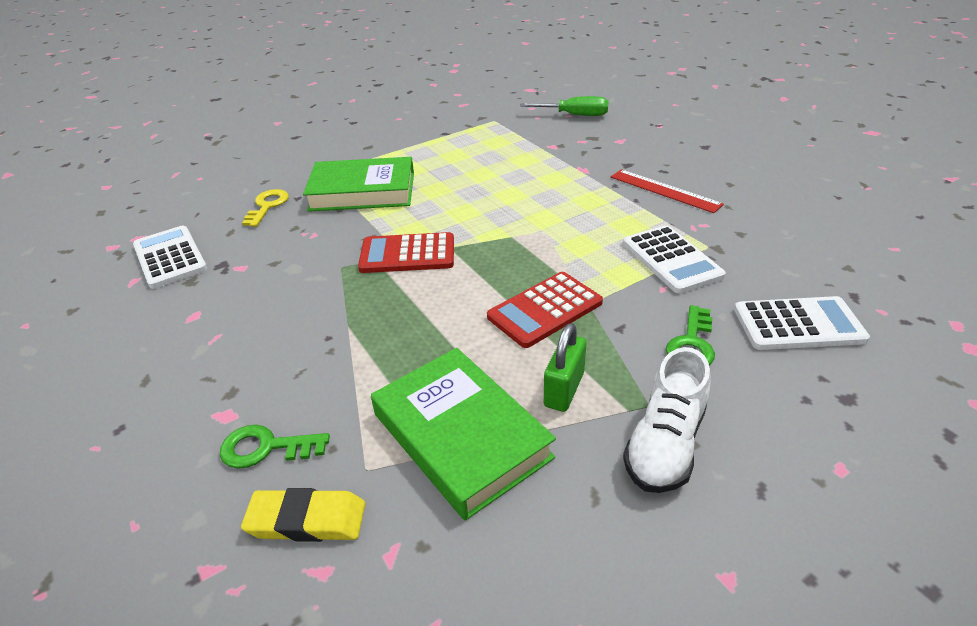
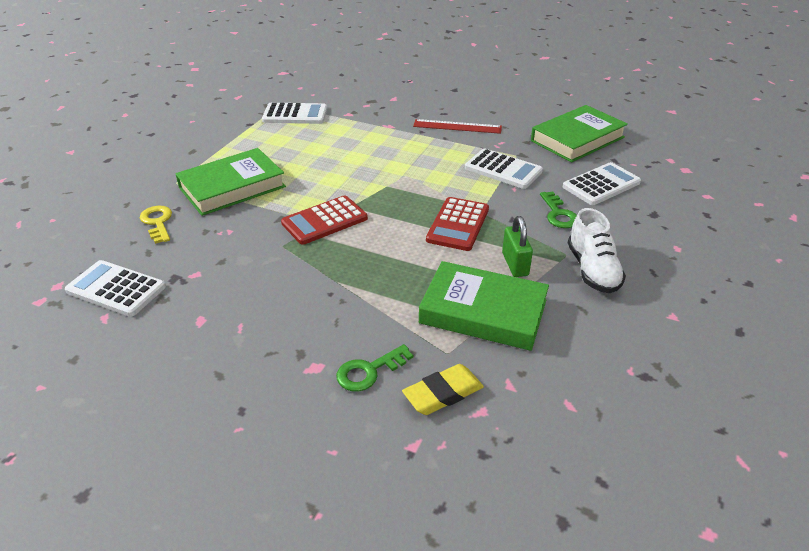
camera: 35 degrees left, 0 degrees up
(497, 134) = (295, 114): none -> white calculator
(575, 115) = (341, 86): green screwdriver -> none
(820, 250) = (577, 139): none -> green book

